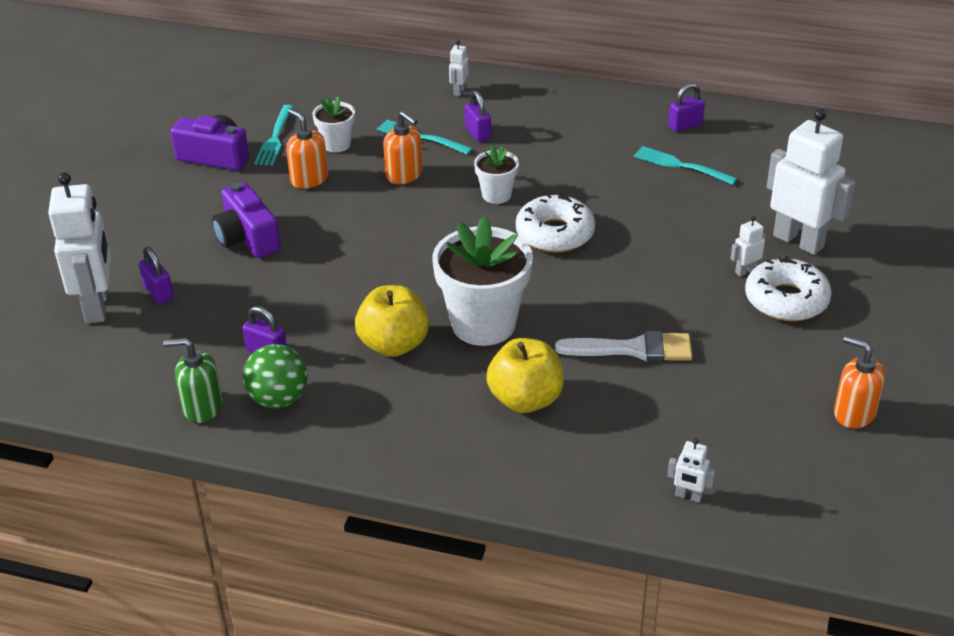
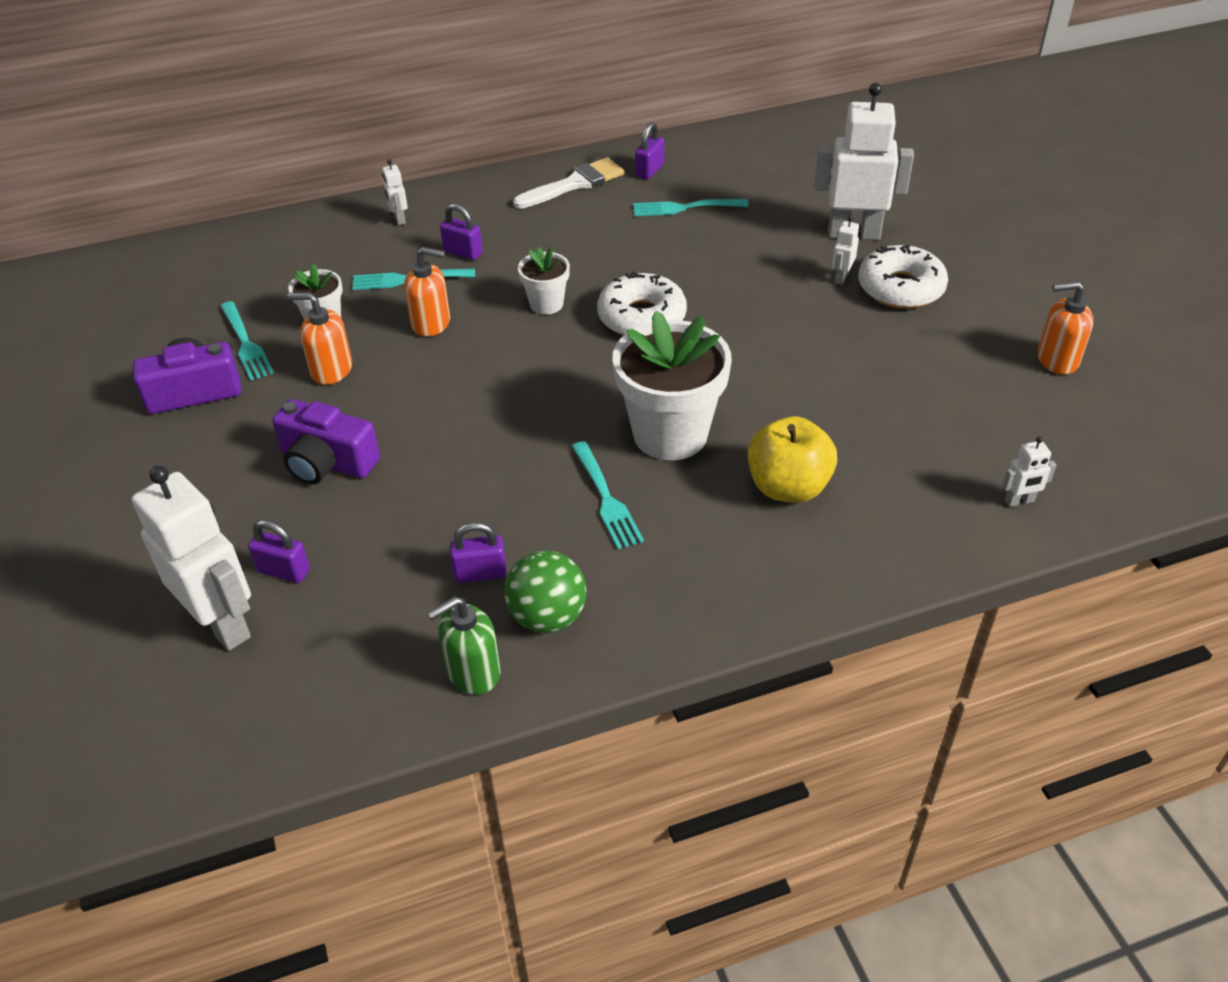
camera: 35 degrees left, 5 degrees up
(394, 344) = (605, 498): yellow apple -> turquoise fork
(634, 349) = (828, 391): white brush -> white brush (574, 184)

